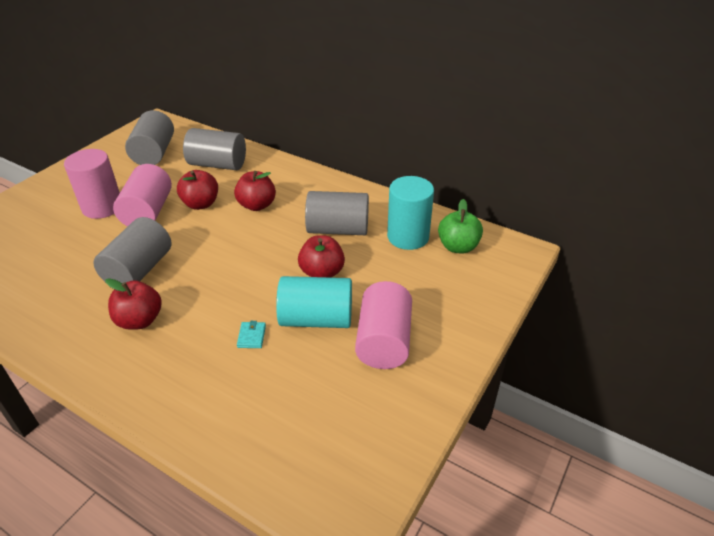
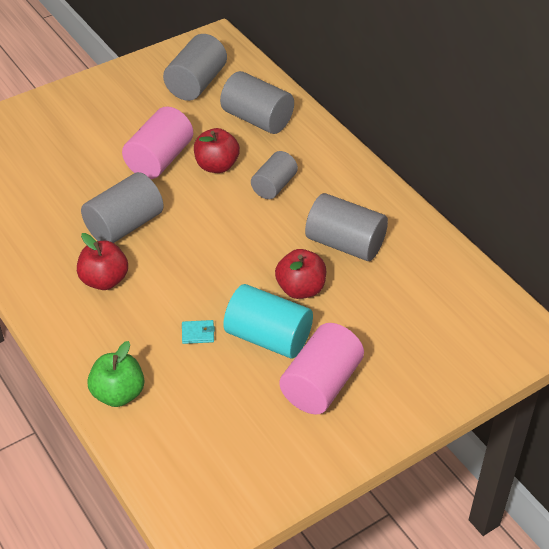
camera: 25 degrees right, 5 degrees up
(102, 207) = (117, 139): pink cylinder -> none
(251, 336) = (198, 333): turquoise wallet -> turquoise wallet turned 60 degrees clockwise
(257, 205) = (274, 186): red apple -> grey cylinder
(408, 237) = (417, 278): turquoise cylinder -> none
(458, 247) = (465, 309): green apple -> green apple (118, 394)

